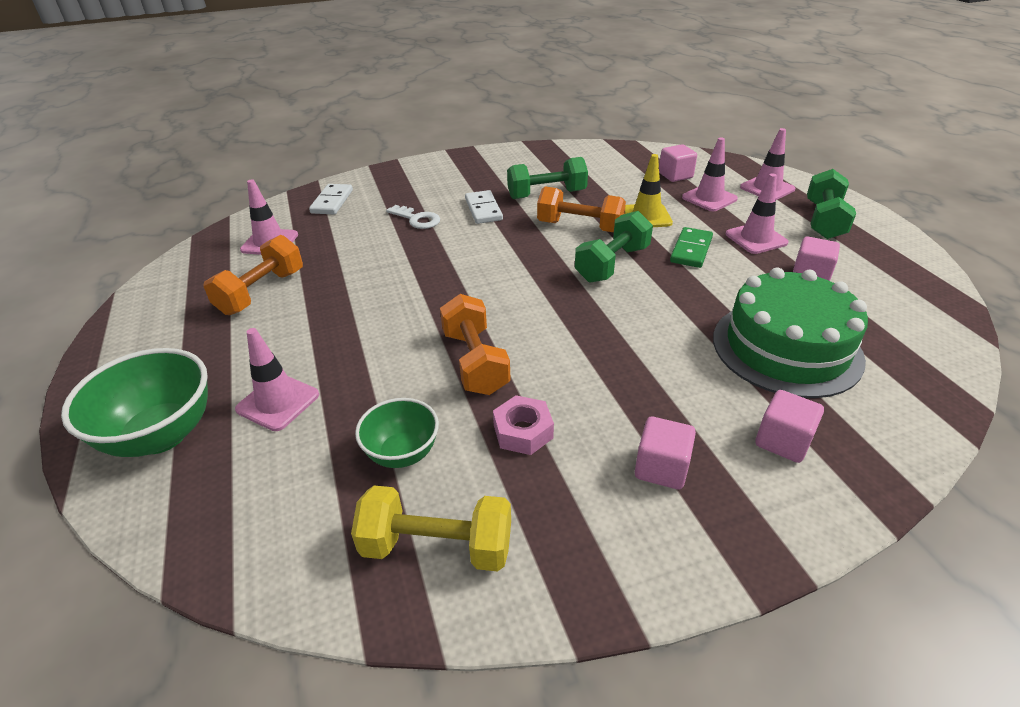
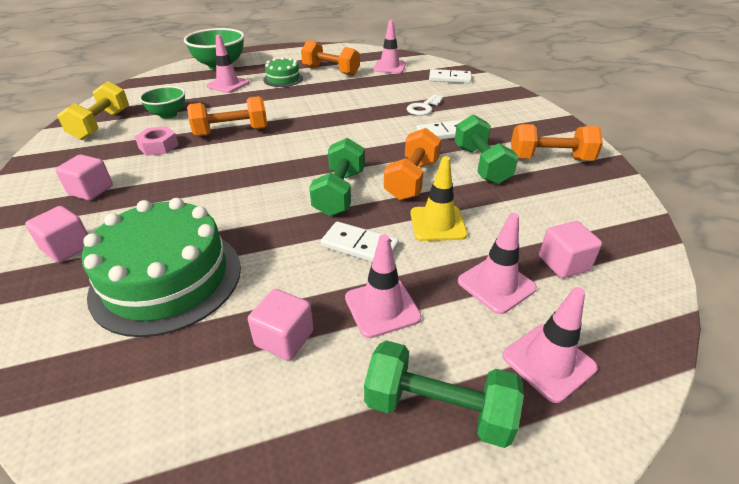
camera: 90 degrees right, 0 degrees up
(276, 338) = (283, 79): none -> green cake
(533, 166) = (550, 159): none -> orange dumbbell
(612, 264) = (339, 192): green dumbbell -> green dumbbell turned 60 degrees clockwise
(691, 250) = (359, 246): green domino -> white domino

